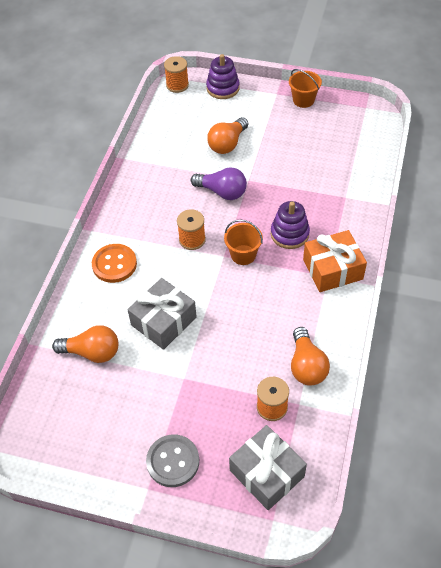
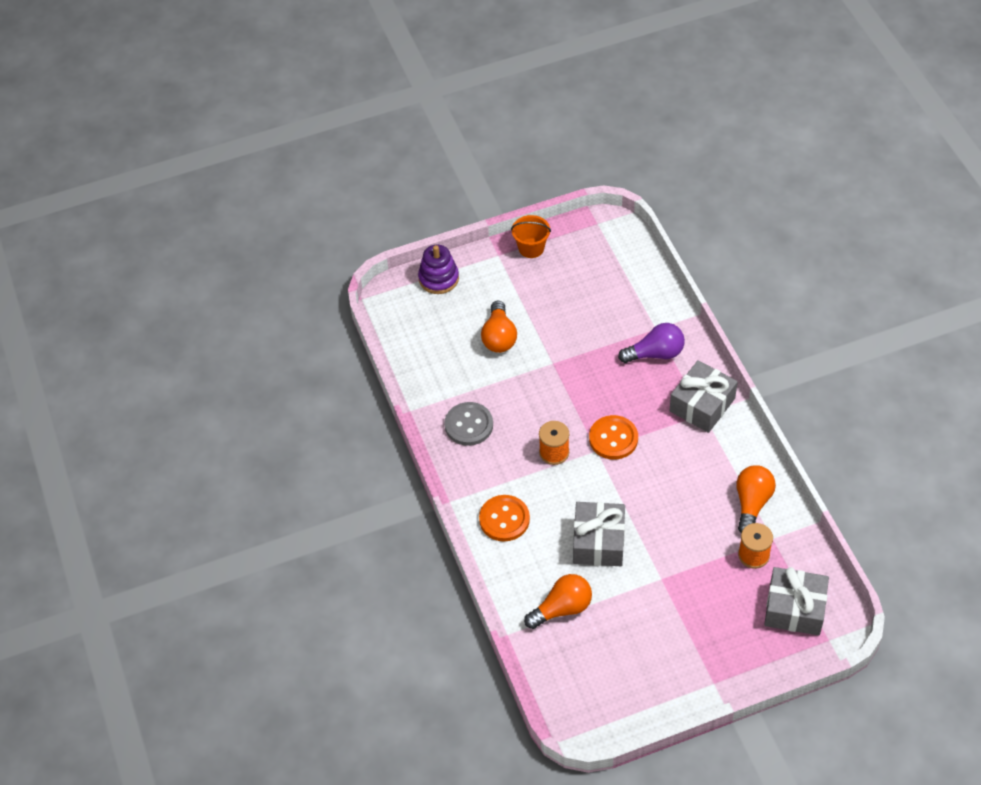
camera: 35 degrees left, 0 degrees up
(173, 461) = (714, 649): grey button -> grey button (469, 425)
(177, 85) = (388, 301): orange spool -> none
(222, 192) = (539, 389): purple light bulb -> purple light bulb (655, 353)
(243, 255) = (613, 438): orange bucket -> orange button
(289, 234) = (637, 394): purple stacking toy -> none
(306, 366) = (752, 503): orange light bulb -> orange light bulb turned 120 degrees counterclockwise
(332, 269) = (702, 405): orange gift -> grey gift

